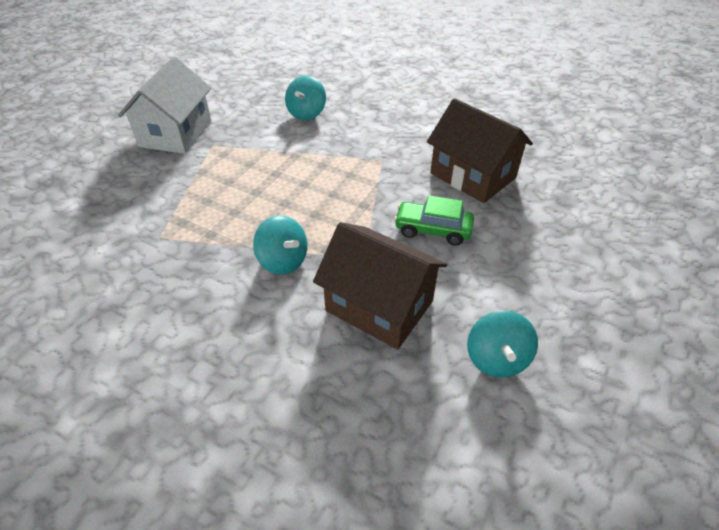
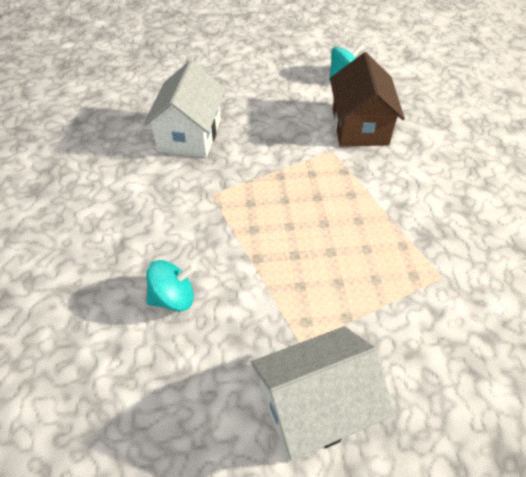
camera: 125 degrees left, 5 degrees up
(283, 261) = (377, 186): turquoise spinning top -> none
(432, 230) = (272, 131): green car -> none
(472, 175) = (190, 135): brown house -> white house

